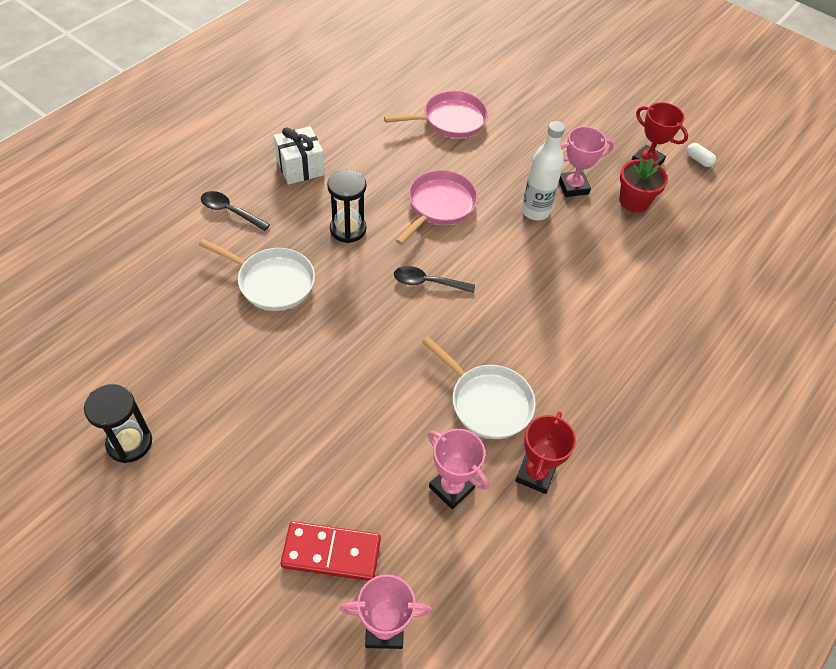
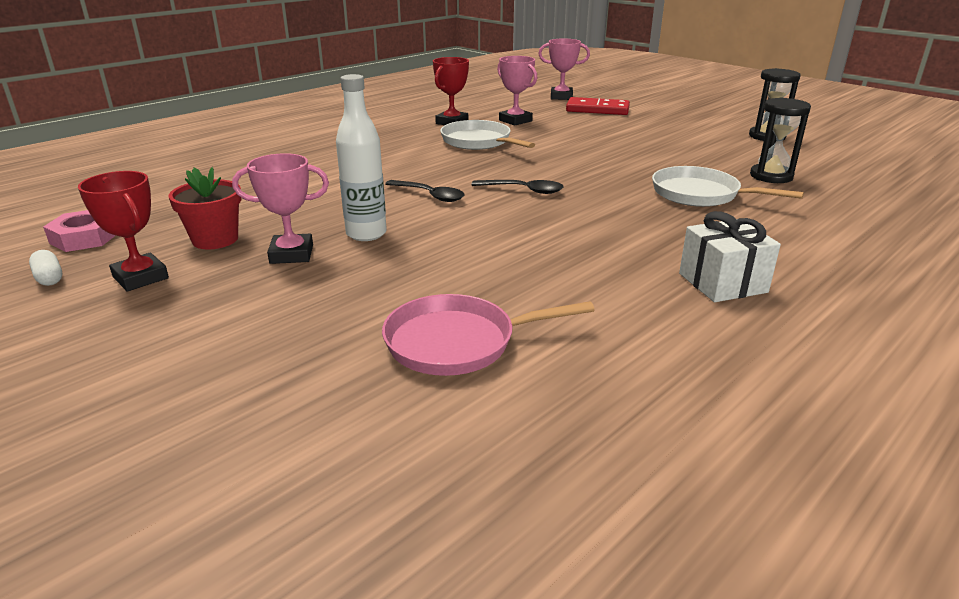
camera: 170 degrees left, 25 degrees down
(230, 211) = (795, 242): black spoon -> black spoon (430, 195)
(348, 229) = (625, 225): black hourglass -> black hourglass (771, 176)
(439, 205) = (500, 241): pink pan -> none
(722, 200) = (85, 237): none -> pink nut

